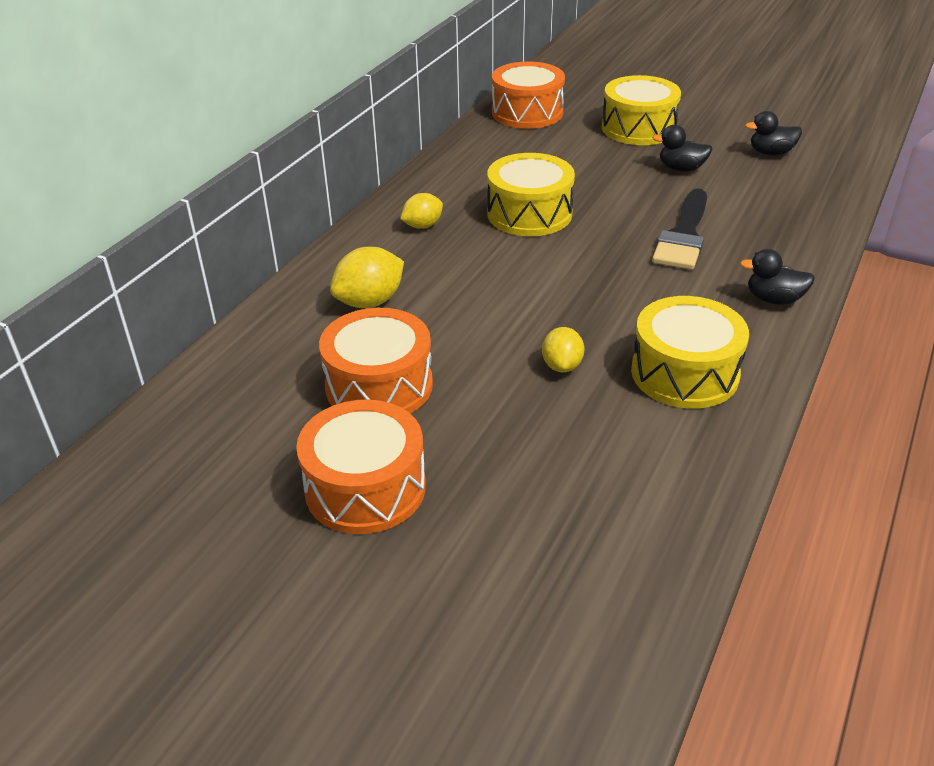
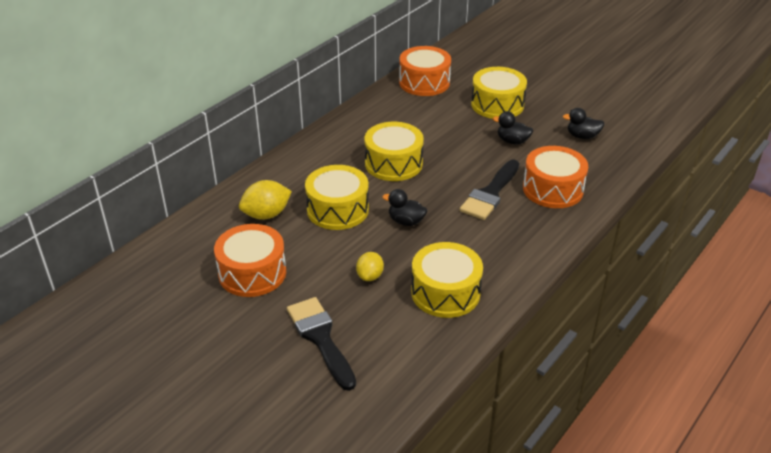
camera: 10 degrees right, 0 degrees up
(365, 488) = (222, 337): orange drum -> orange drum (553, 189)
(422, 226) = (319, 163): yellow lemon -> none
(474, 282) = (337, 210): none -> yellow drum
(525, 466) = (321, 338): none -> black brush
(774, 299) = (528, 249): black duck -> black duck (406, 221)

